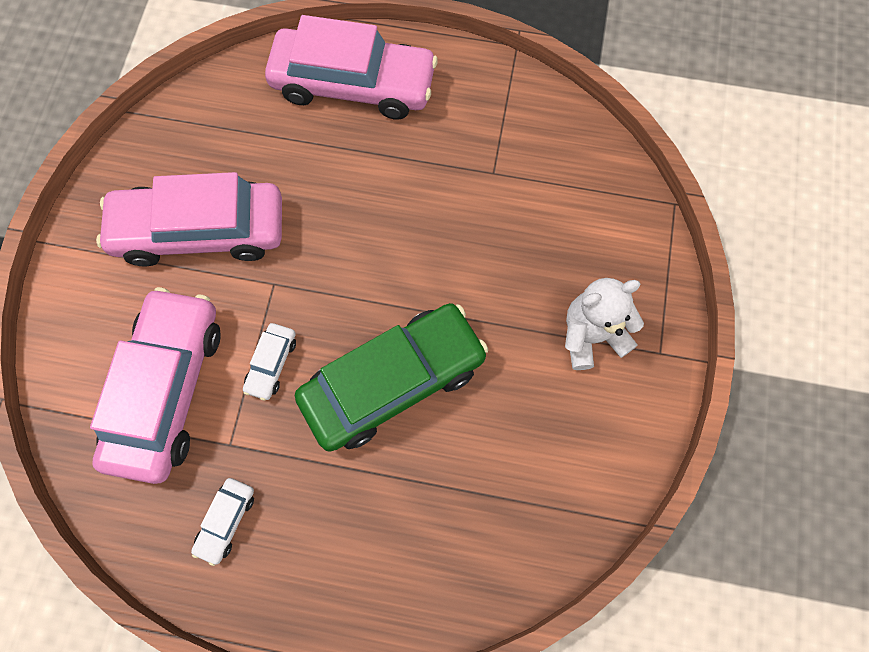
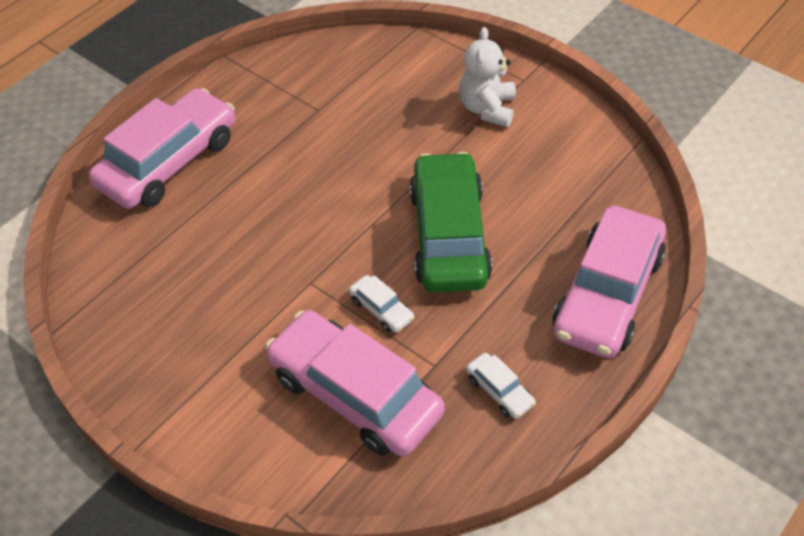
camera: 60 degrees left, 20 degrees down
(200, 231) = (221, 316): pink car -> pink car (607, 294)

